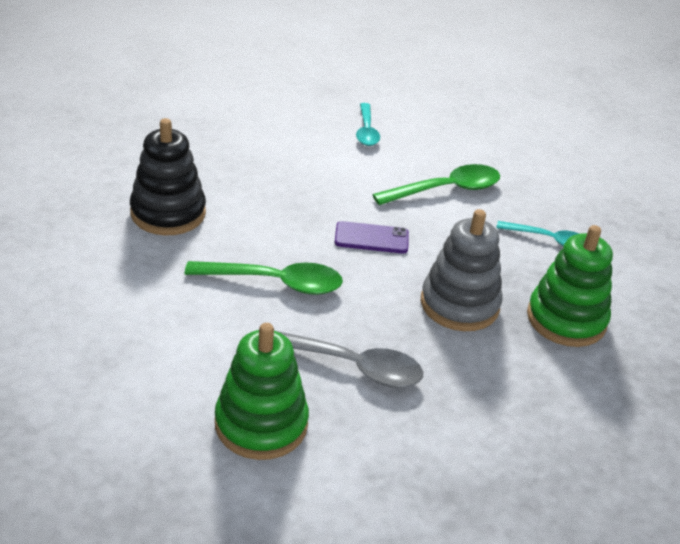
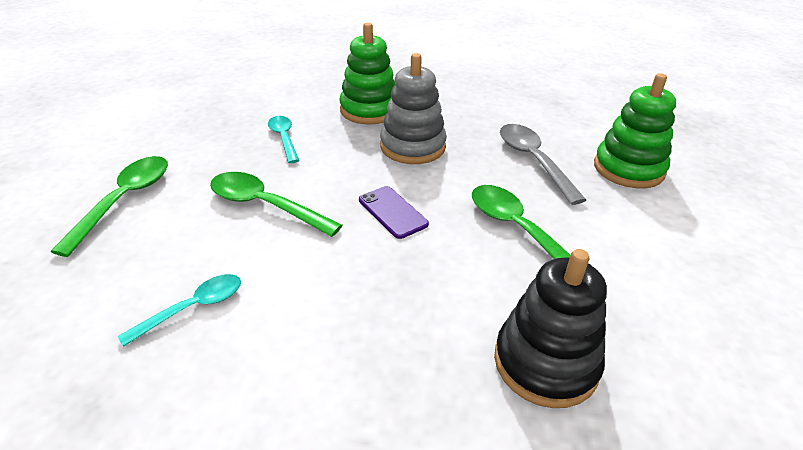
camera: 125 degrees left, 0 degrees up
(515, 142) = (125, 200): none -> green spoon

